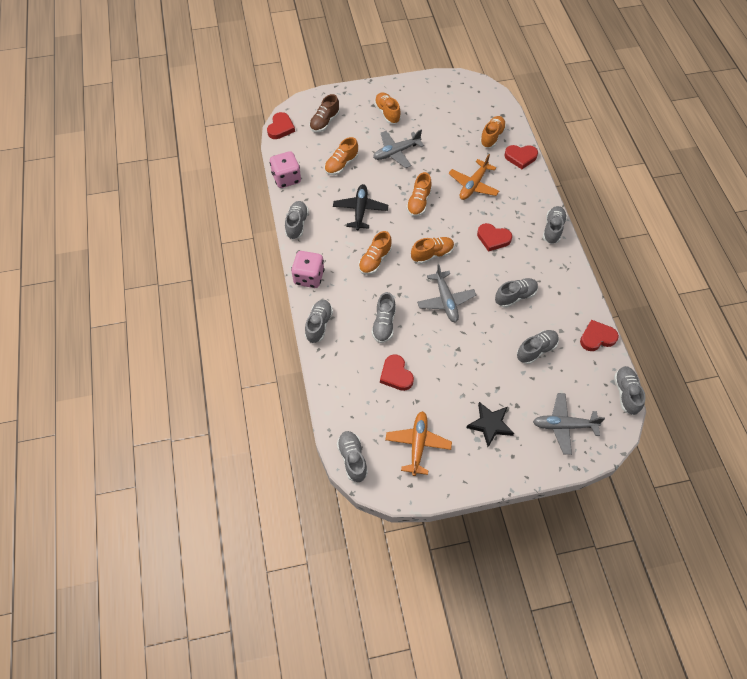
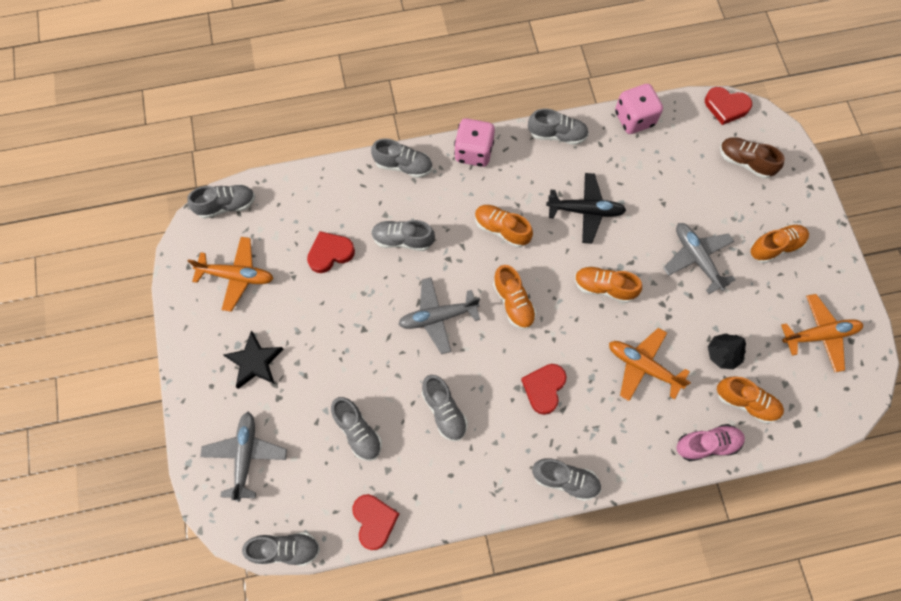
camera: 90 degrees right, 10 degrees up
(341, 164) = (665, 185): orange shoe -> none
(446, 99) = (819, 335): none -> orange plane
(461, 145) = (722, 354): none -> black tree
(520, 157) = (707, 444): red heart -> pink shoe

